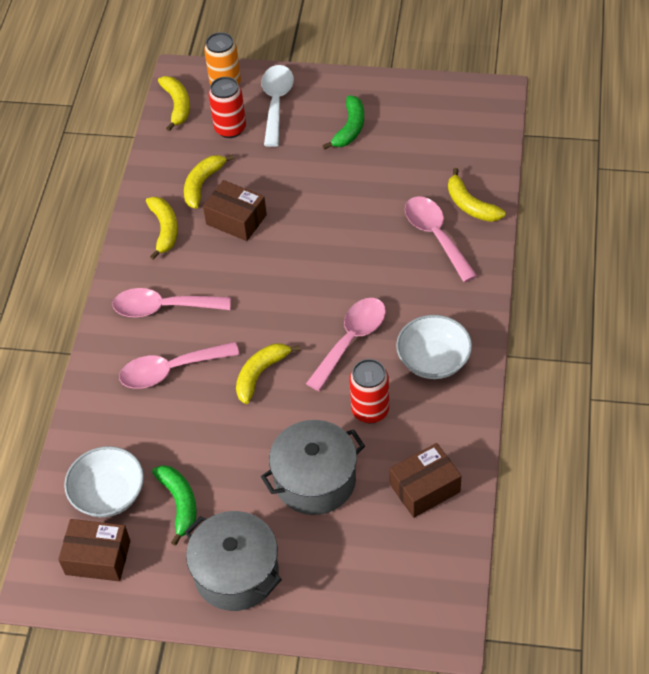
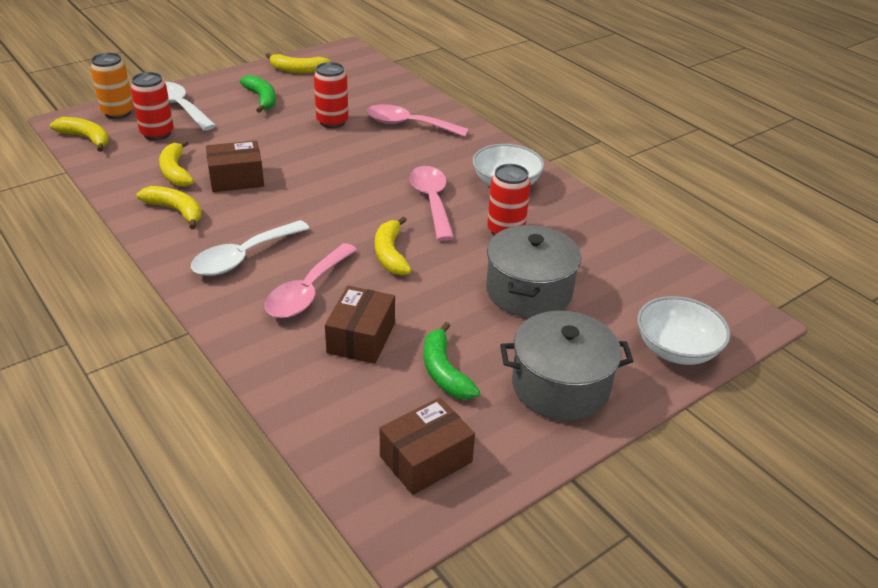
camera: 50 degrees left, 15 degrees down
(109, 494) = (369, 406): white bowl -> white bowl (676, 349)
(163, 308) = (243, 257): pink spoon -> white spoon
(179, 503) = (444, 372): green banana -> green banana turned 135 degrees counterclockwise
(376, 193) = (332, 122): none -> red can
(425, 488) = (609, 251): brown box -> brown box (361, 338)
(470, 205) = (409, 102): yellow banana -> yellow banana (298, 70)

